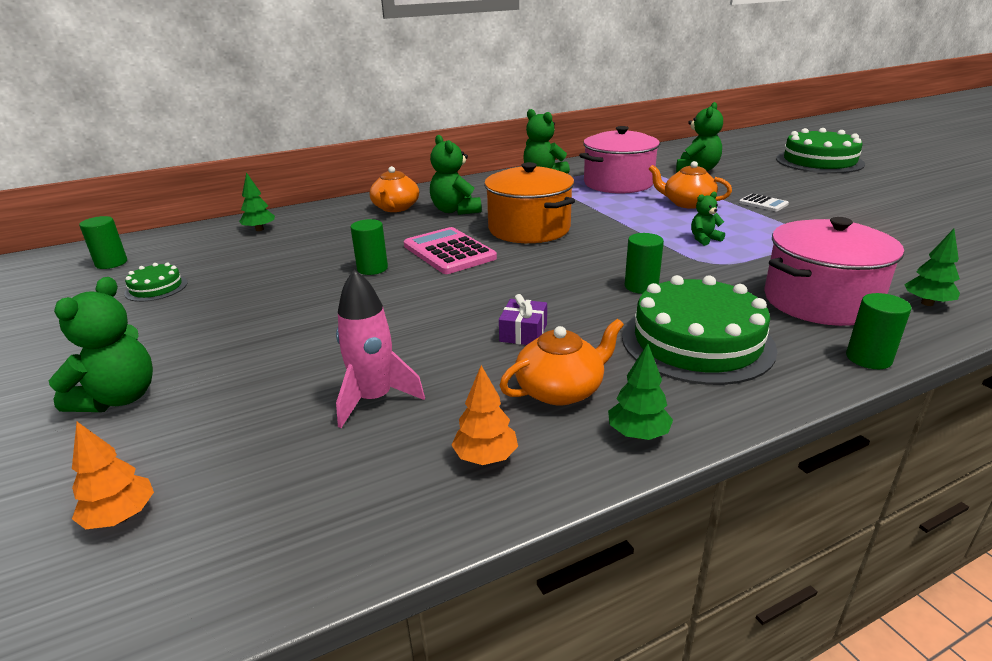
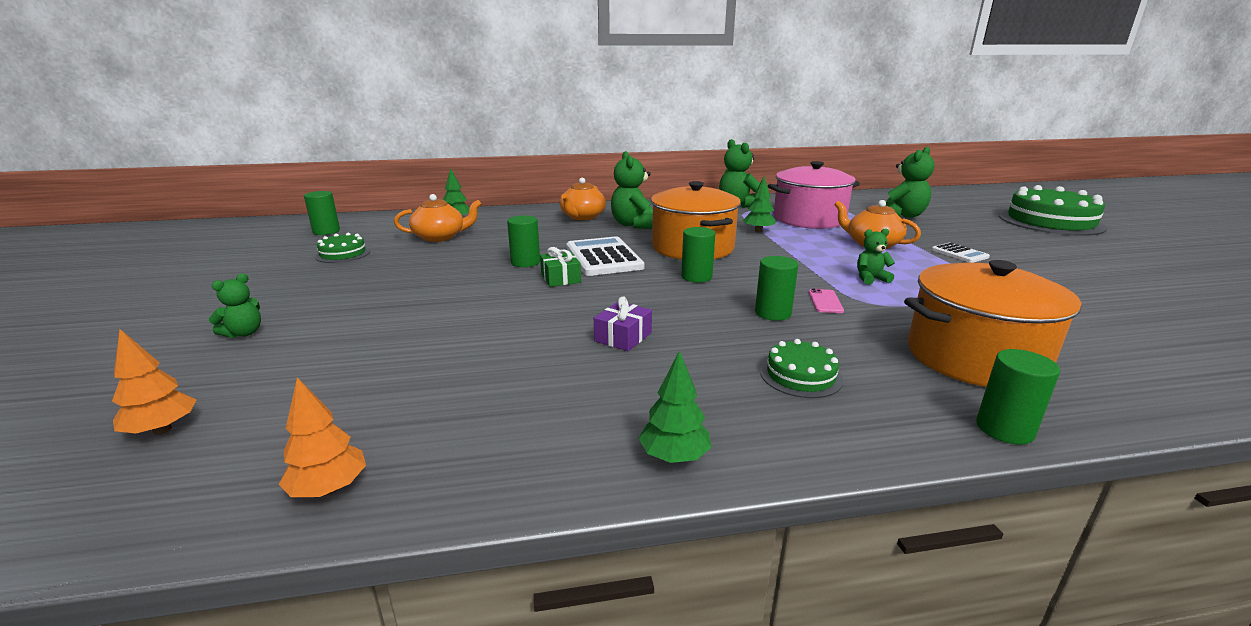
camera: 15 degrees right, 5 degrees down
(119, 398) = (244, 333): green teddy bear -> green teddy bear, size x0.55
(374, 399) = (442, 372): pink rocket -> none
(421, 281) = (560, 278): none -> green gift
(449, 252) = (603, 257): pink calculator -> white calculator
(485, 457) = (503, 446): orange tree -> orange tree (329, 488)
(552, 260) = (696, 277): none -> green cylinder
(560, 390) = (622, 396): orange teapot -> orange teapot (440, 237)
(679, 268) = (825, 301): none -> pink phone
(697, 342) = (800, 375): green cake -> green cake, size x0.48
(820, 301) = (974, 357): pink pot -> orange pot
(927, 303) = (1117, 381): green tree -> green tree (758, 231)

